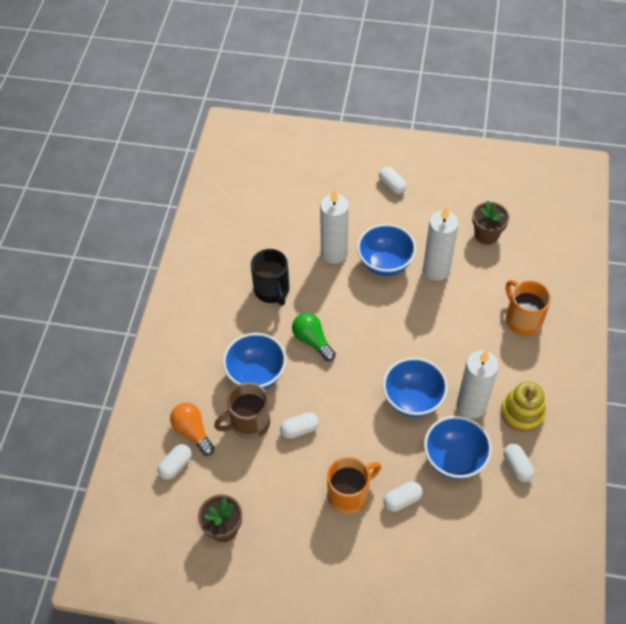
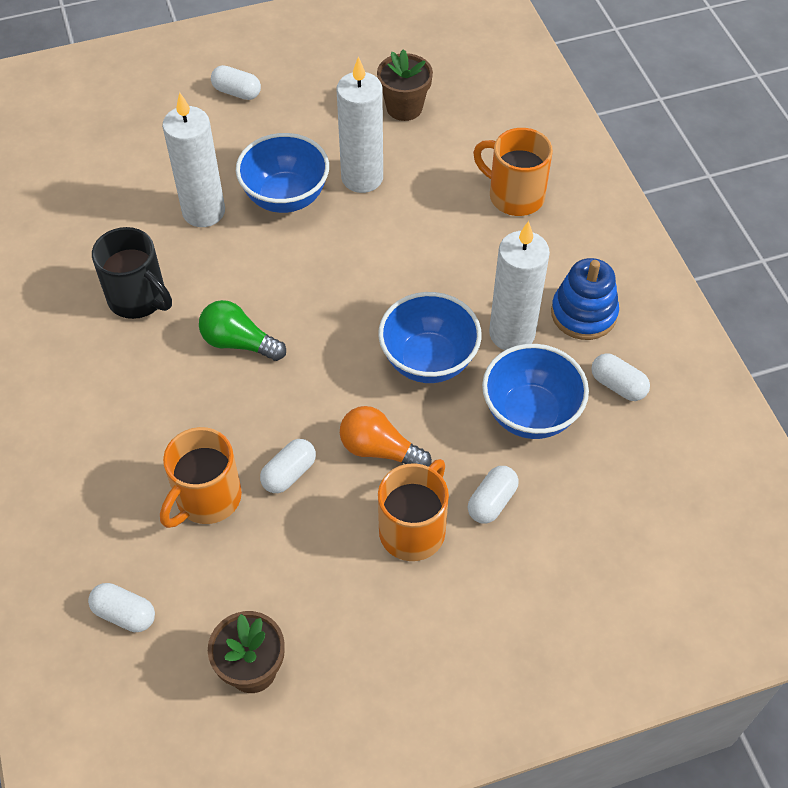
camera: 30 degrees left, 0 degrees up
(176, 465) = (125, 614): white capsule -> white capsule turned 75 degrees counterclockwise
(193, 432) = (125, 551): orange light bulb -> orange light bulb (379, 450)
(249, 423) = (206, 499): brown mug -> orange mug
(256, 374) = (180, 425): blue bowl -> none
(522, 413) = (583, 313): yellow stacking toy -> blue stacking toy

